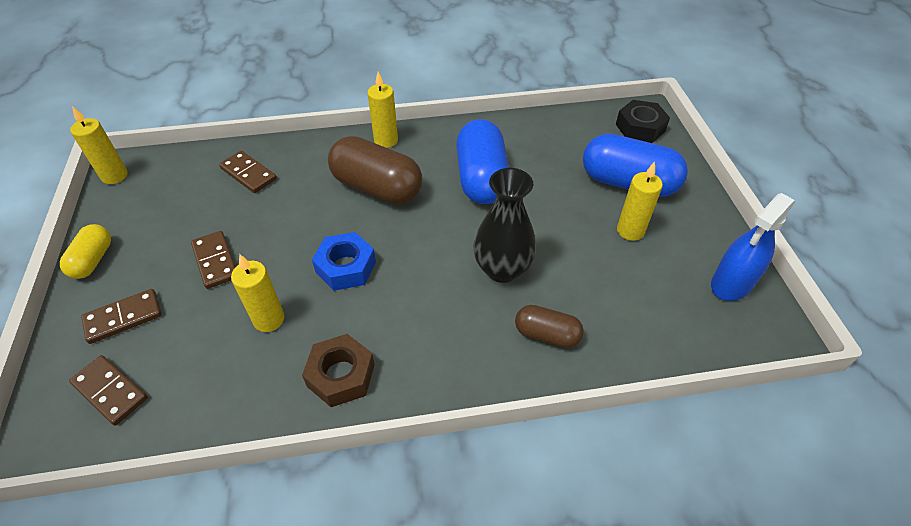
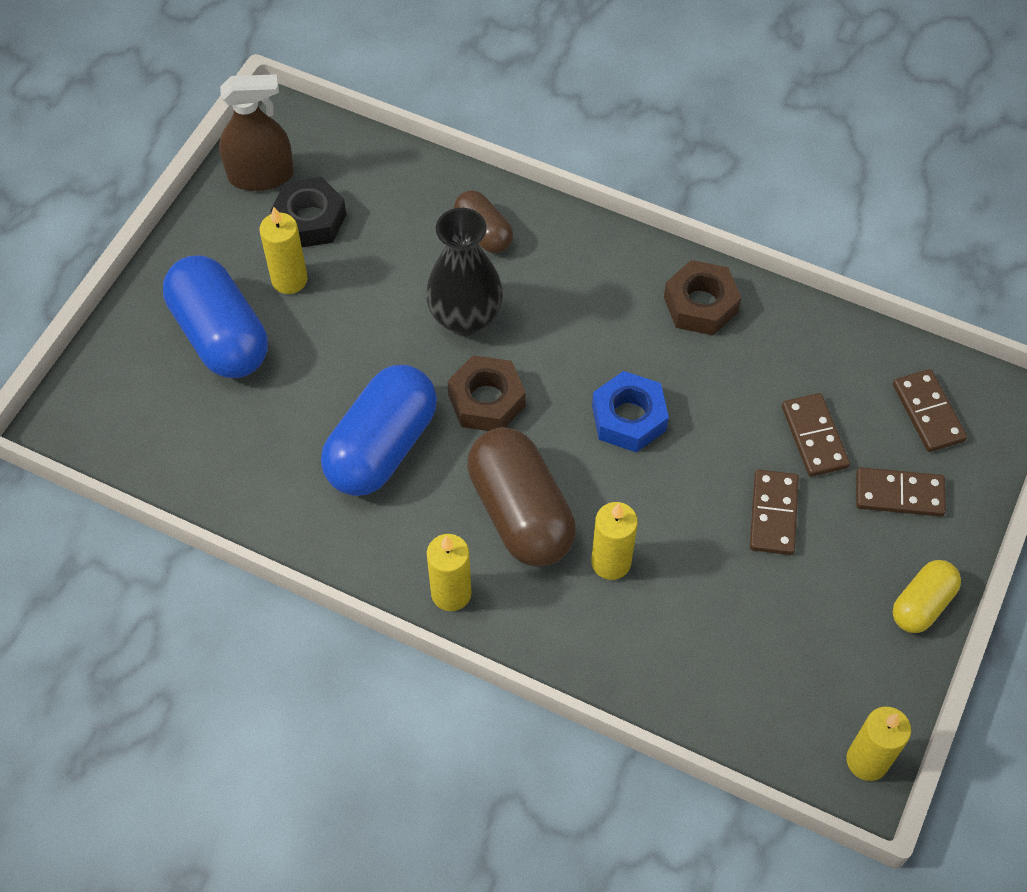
camera: 145 degrees left, 10 degrees up
(248, 174) = (675, 644): brown domino -> brown domino (814, 437)
(269, 319) = (743, 402): yellow candle -> yellow candle (611, 562)
(444, 230) = (486, 400): none -> brown nut
(640, 128) = (104, 403): black nut -> black nut (310, 220)
(732, 283) = (261, 175): blue spray bottle -> brown spray bottle

